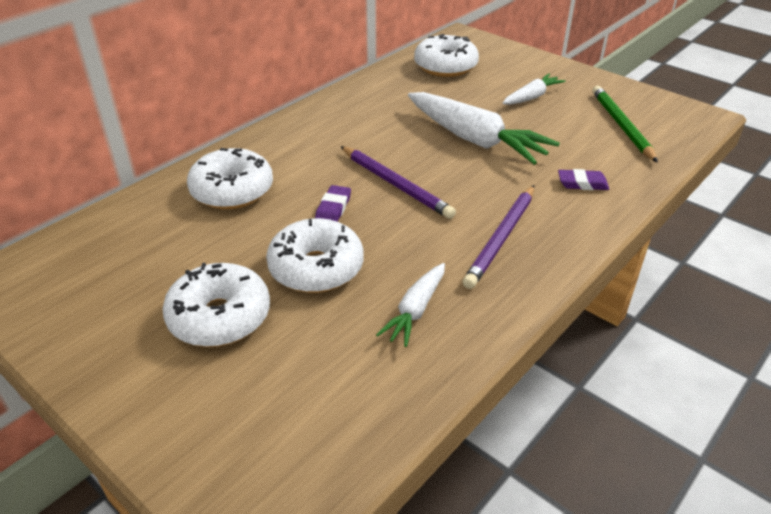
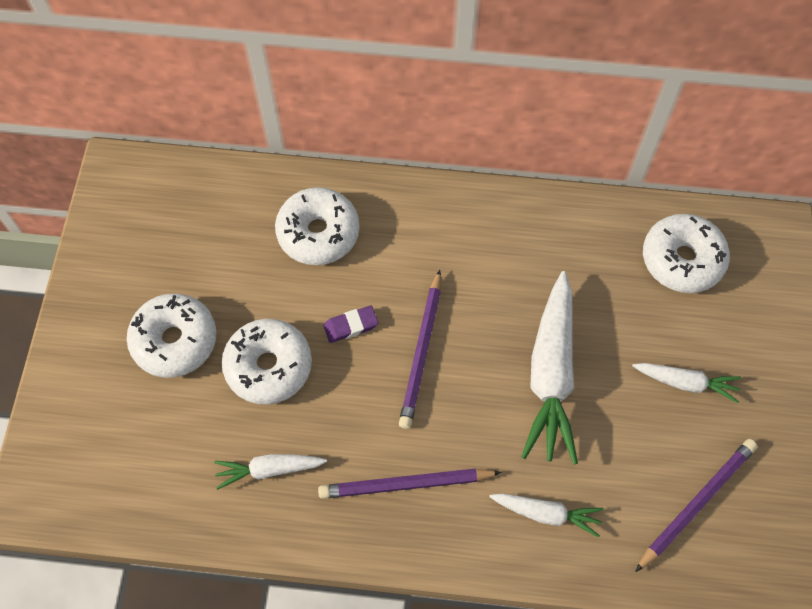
camera: 55 degrees right, 25 degrees up
(582, 183) = (547, 513): purple eraser -> white carrot
(621, 126) = (696, 503): green pencil -> purple pencil

